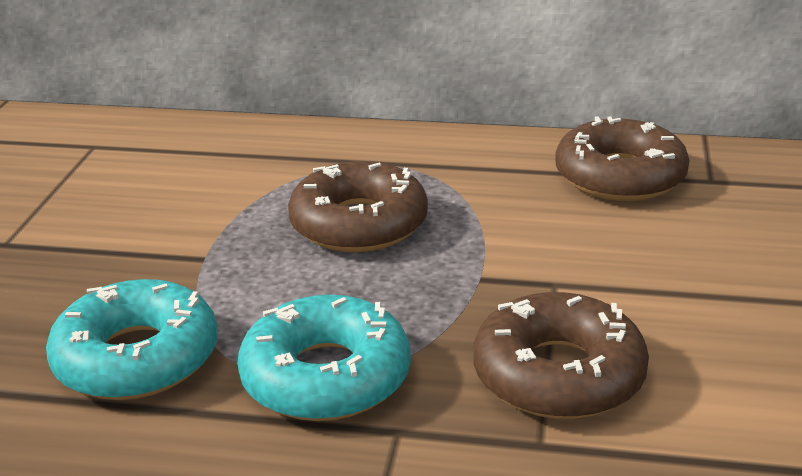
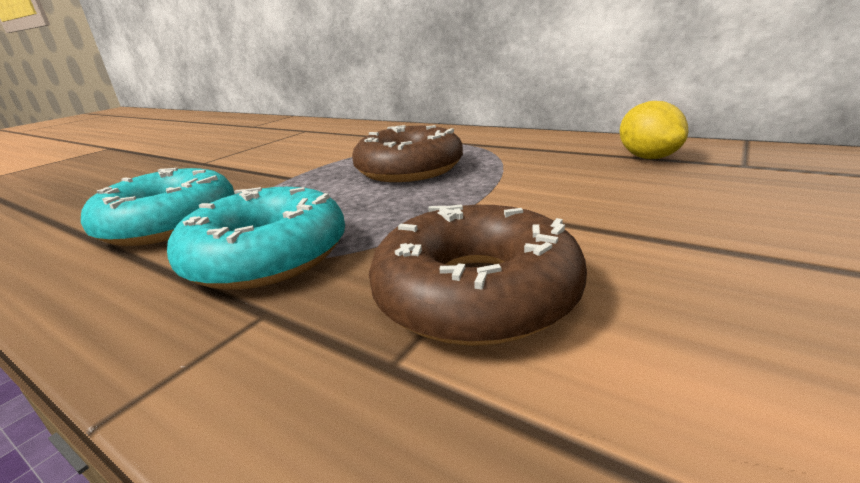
camera: 25 degrees right, 5 degrees down
(619, 176) = (648, 157): brown donut -> yellow lemon

